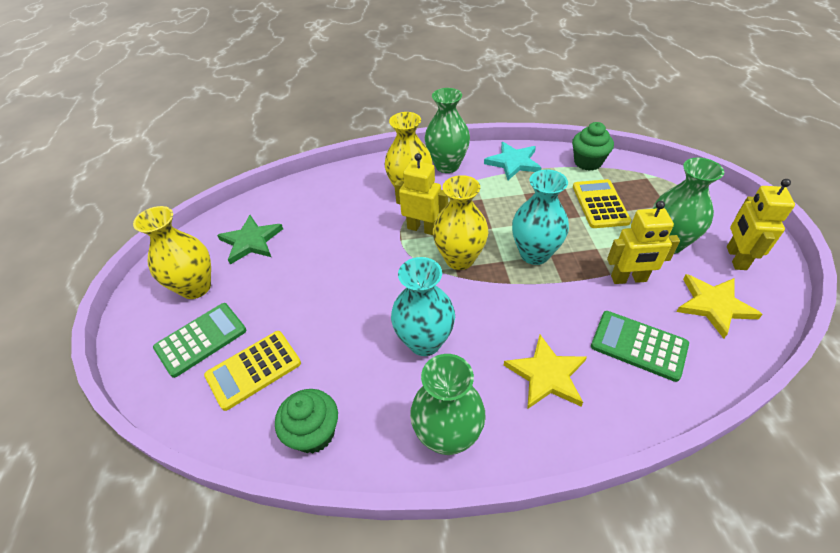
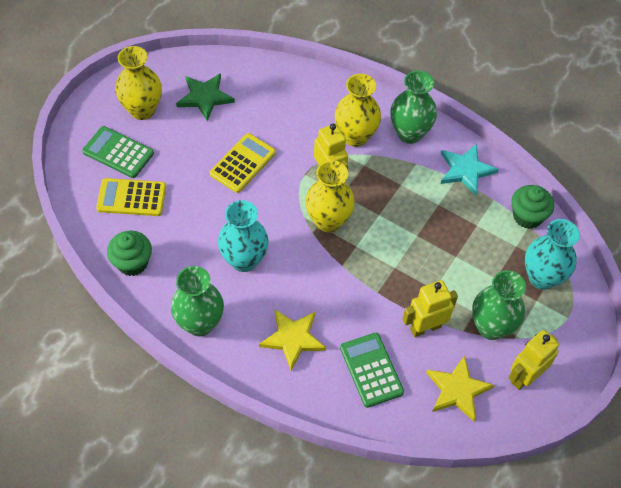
camera: 35 degrees right, 10 degrees up
(201, 339) = (118, 152): green calculator -> green calculator turned 150 degrees counterclockwise
(534, 254) = (384, 258): turquoise vase -> turquoise vase (542, 277)
(600, 204) = (485, 259): yellow calculator -> yellow calculator (243, 163)
(628, 279) = (425, 327): yellow robot -> yellow robot turned 120 degrees clockwise

